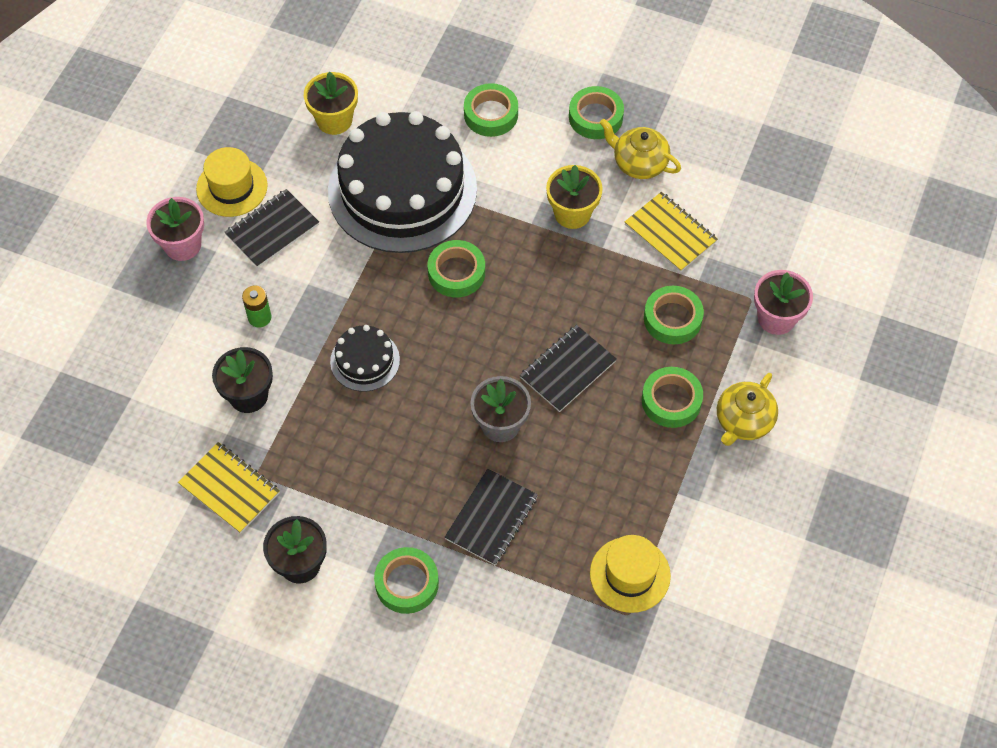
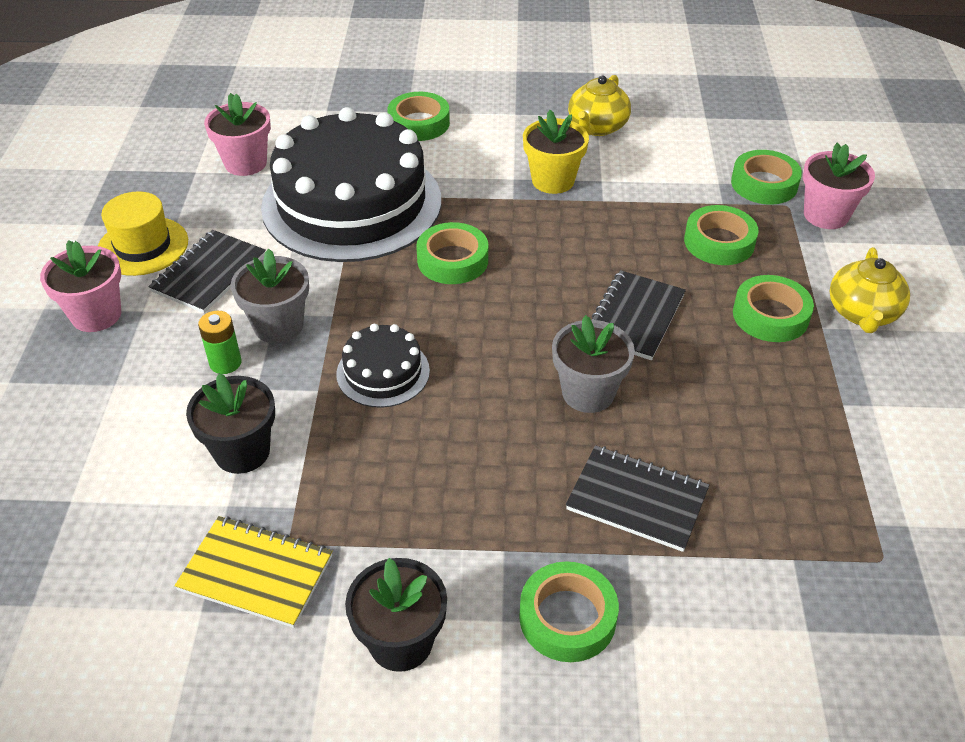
camera: 20 degrees left, 15 degrees down
(306, 295) = (278, 326): none -> grey flower pot
(334, 120) = (245, 163): yellow flower pot -> pink flower pot
(491, 518) = (637, 500): black notebook -> black notebook turned 75 degrees counterclockwise
(595, 117) = (530, 103): green tape -> green tape (764, 184)
(630, 574) = (851, 511): yellow hat -> none
(639, 163) = (597, 127): yellow teapot -> yellow teapot turned 75 degrees counterclockwise
(670, 233) = (666, 173): yellow notebook -> none

